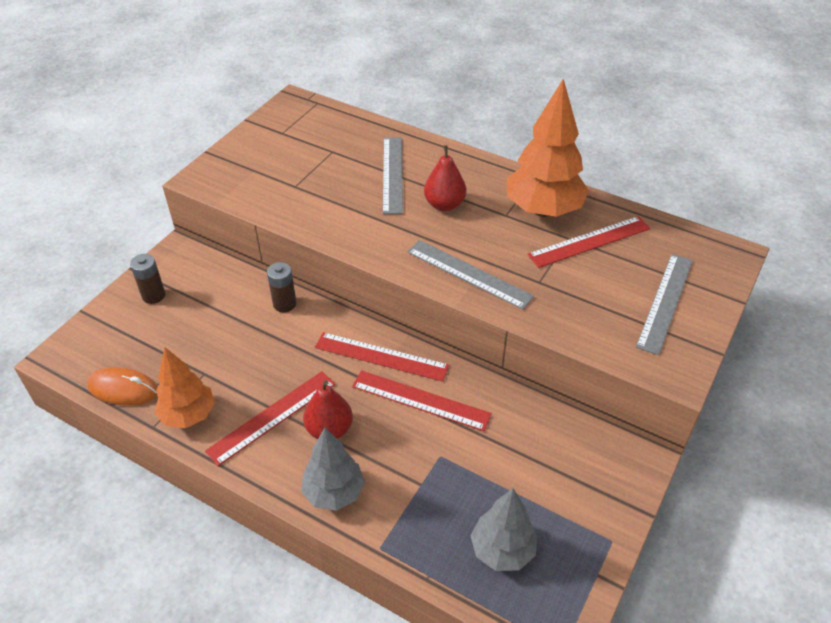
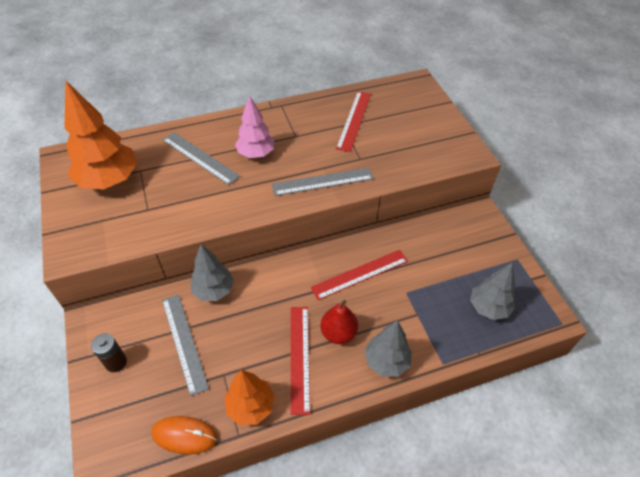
camera: 50 degrees left, 5 degrees up
(123, 389) = (184, 436): orange mouse -> orange mouse turned 45 degrees clockwise
(284, 304) = (213, 290): brown battery -> grey tree
(381, 356) = (309, 270): red ruler -> none
(444, 205) = (256, 154): red pear -> pink tree
(543, 210) = (310, 120): orange tree -> orange tree (109, 181)
(665, 302) = (424, 125): grey ruler -> grey ruler (184, 342)

